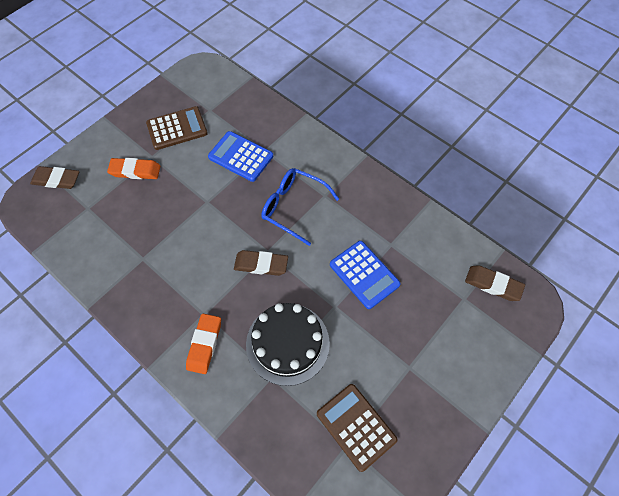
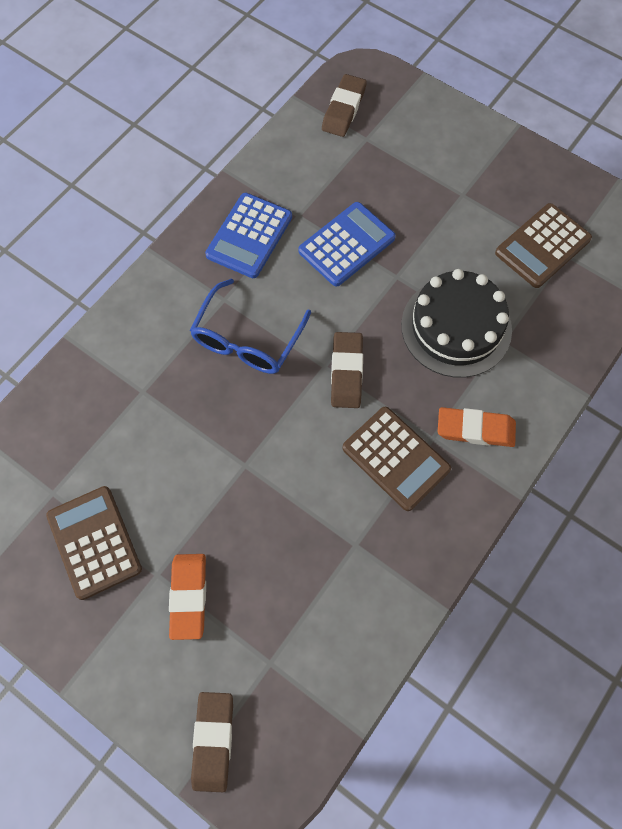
camera: 95 degrees left, 5 degrees up
(193, 289) = (396, 458): none -> brown calculator
(241, 157) = (155, 426): blue calculator -> blue calculator (249, 236)

